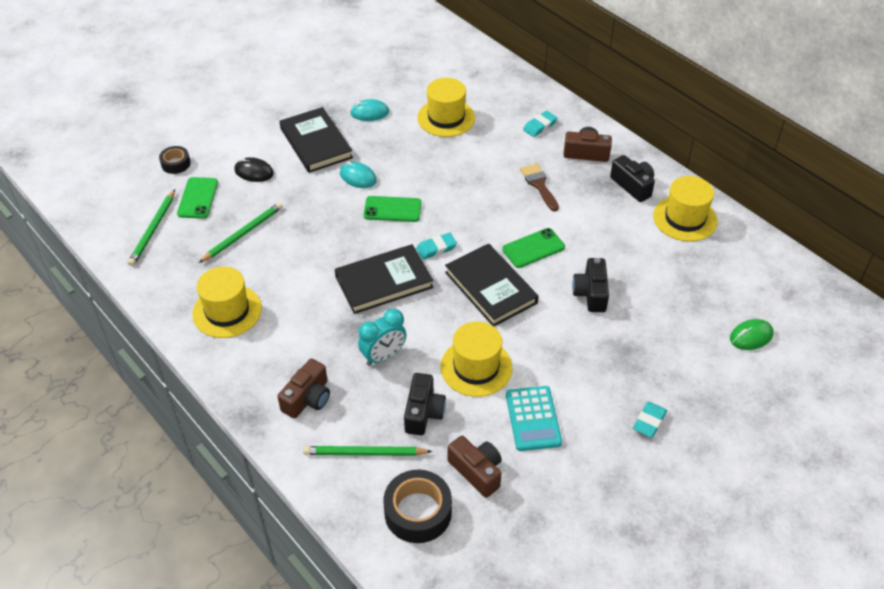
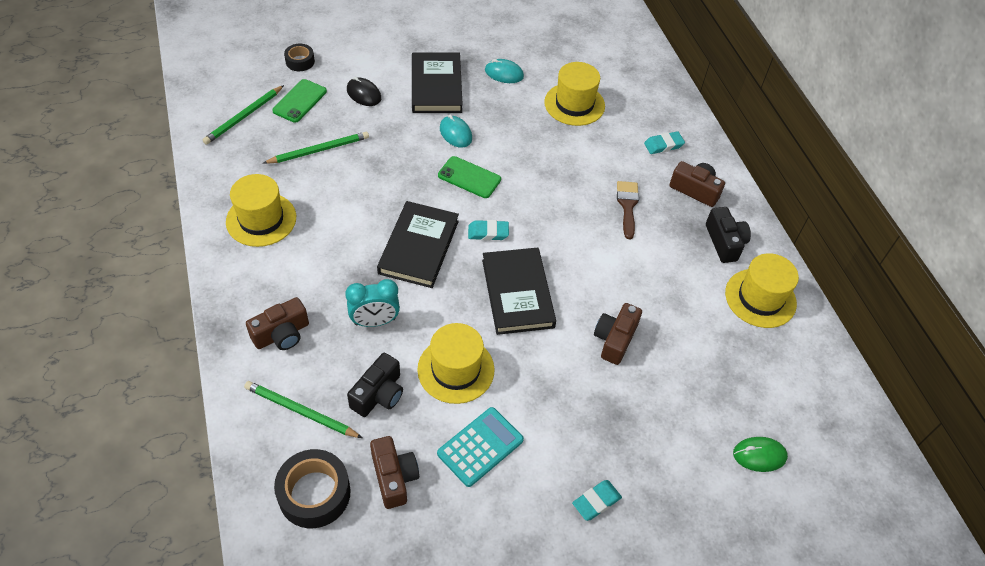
camera: 20 degrees right, 5 degrees up
(384, 282) = (419, 247): black book -> black book turned 75 degrees counterclockwise
(533, 248) = (583, 269): green phone -> none
(533, 419) = (480, 447): turquoise calculator -> turquoise calculator turned 150 degrees counterclockwise
(591, 293) = (615, 339): black camera -> brown camera

